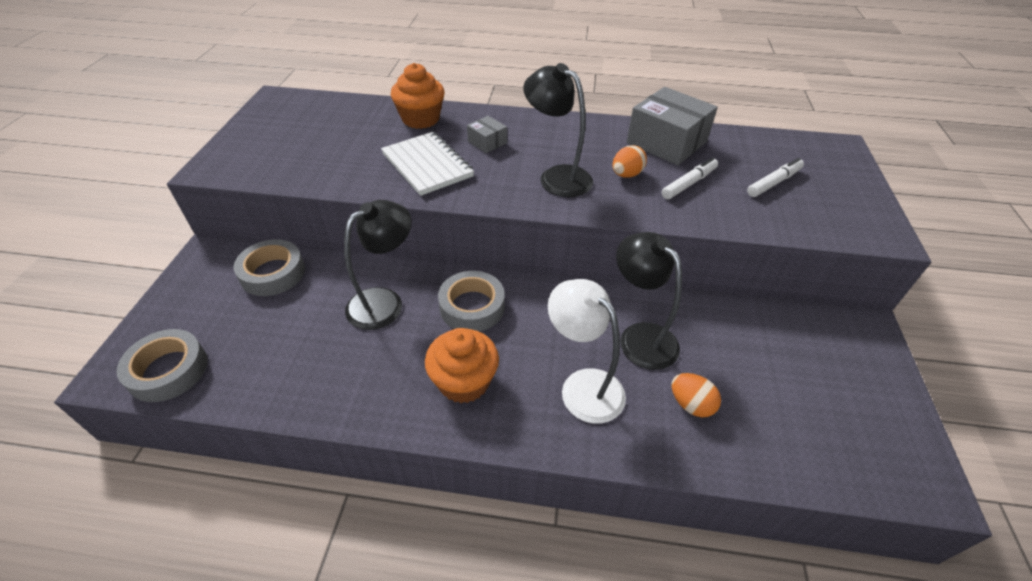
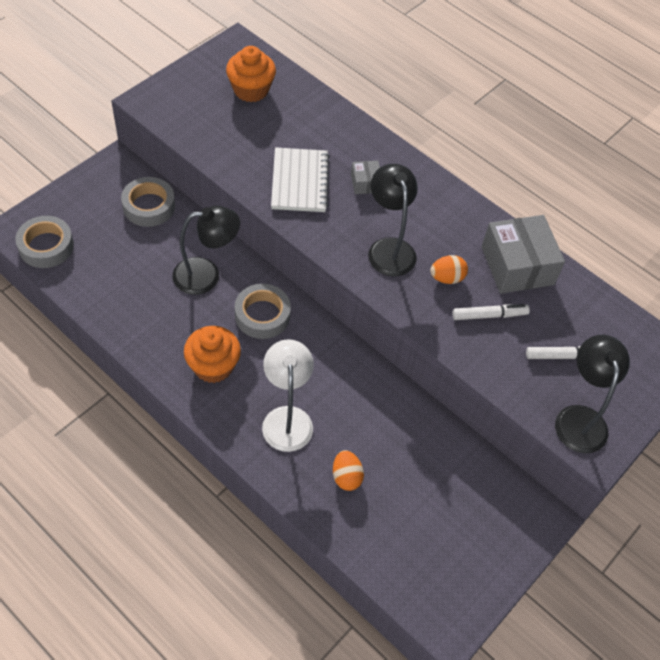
camera: 30 degrees right, 10 degrees up
(421, 119) = (333, 129): orange cupcake -> orange cupcake (251, 90)
(640, 337) = (360, 411): black lamp -> black lamp (579, 418)

